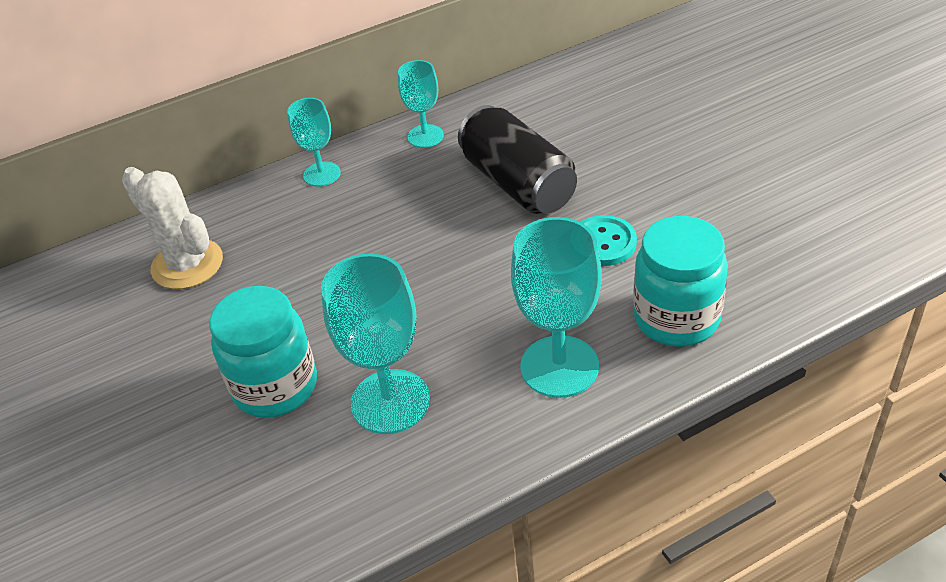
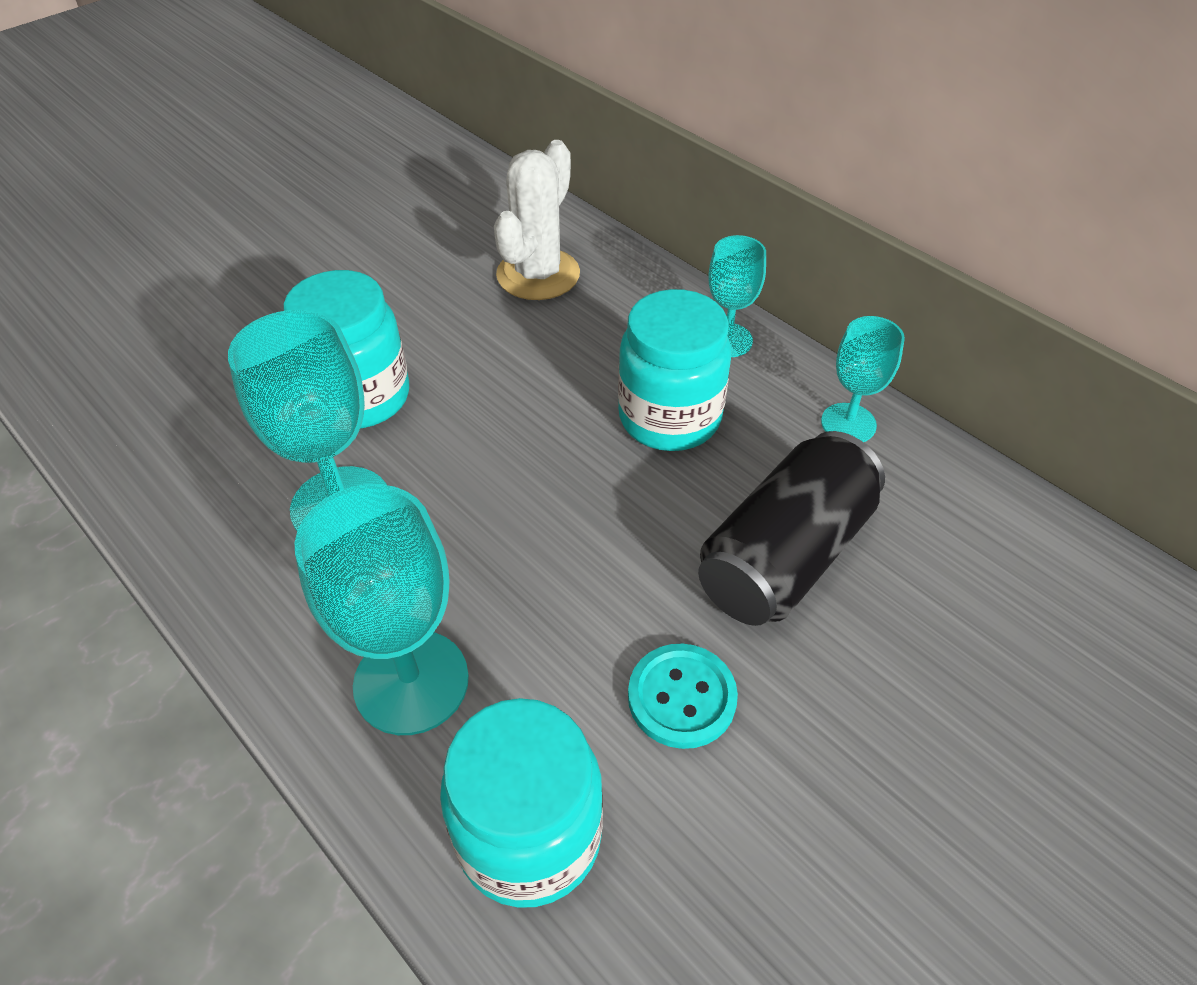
camera: 70 degrees right, 5 degrees up
(383, 214) = (669, 418): none -> turquoise jar

